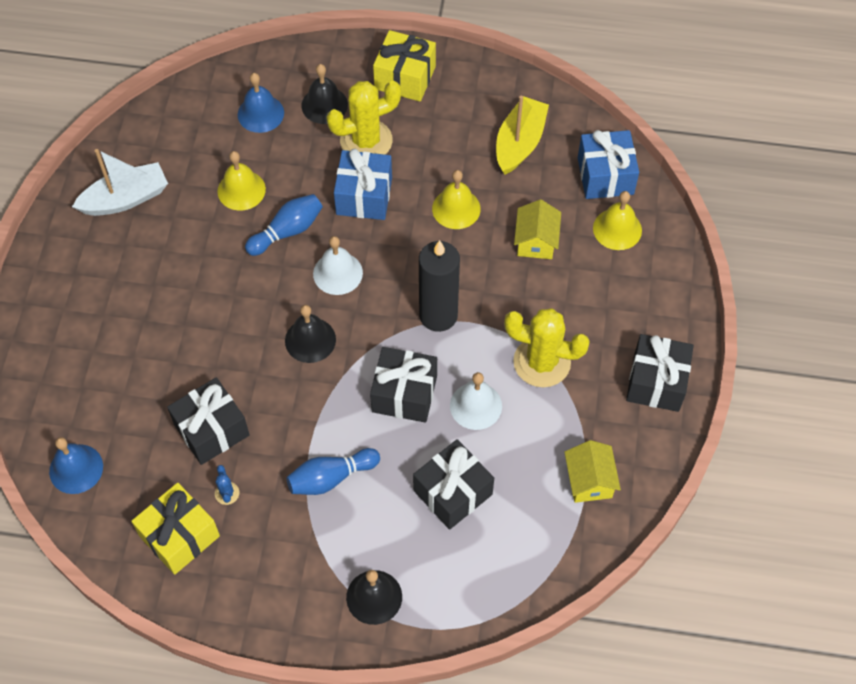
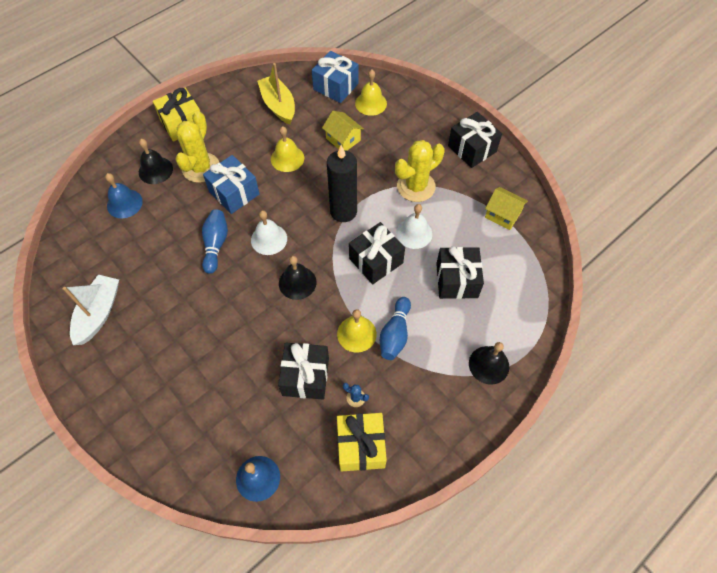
camera: 50 degrees left, 0 degrees up
(241, 190) = (163, 248): yellow bell -> yellow bell (356, 334)

